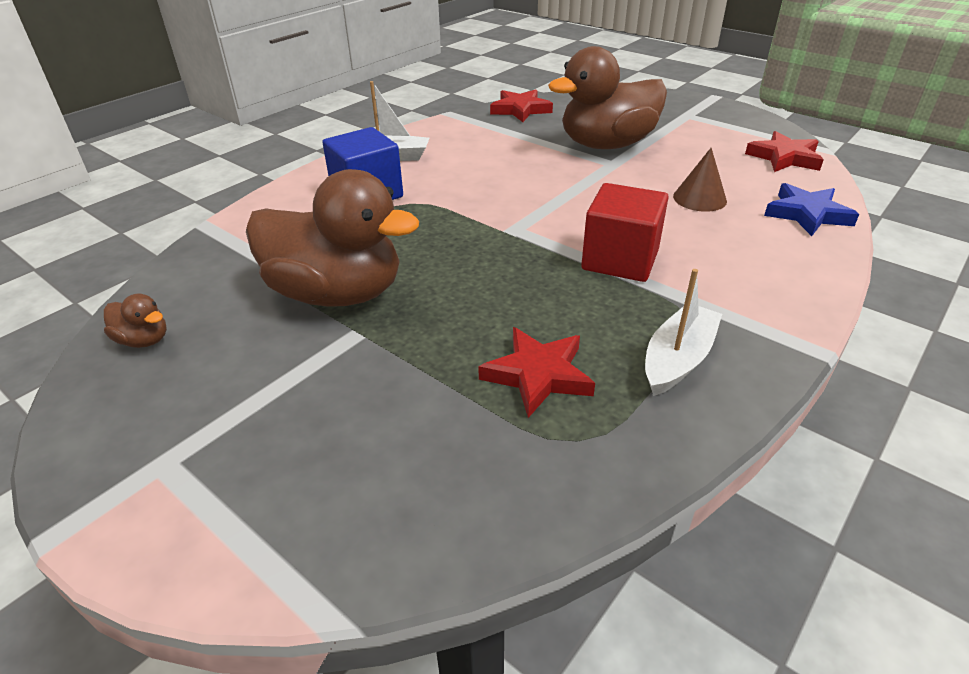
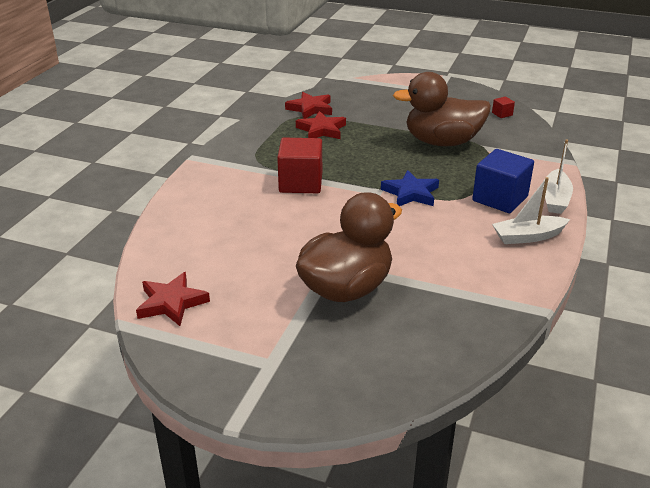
camera: 160 degrees right, 5 degrees down
(144, 340) = (502, 114): brown duck -> red cube
(520, 110) = (469, 333): red star -> red star (310, 109)
(678, 359) = (261, 144): white boat -> white boat (555, 199)
(699, 198) = (253, 238): brown cone -> none
(807, 214) = (172, 238): blue star -> blue star (411, 193)

